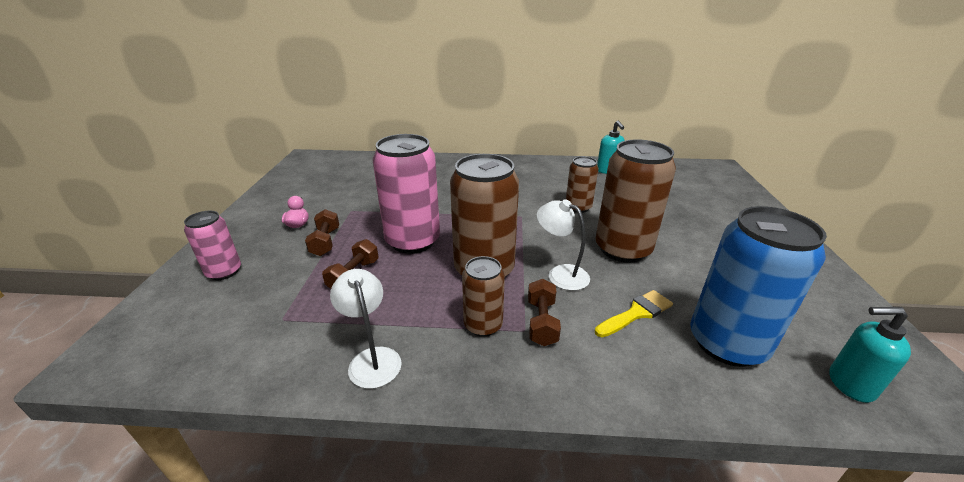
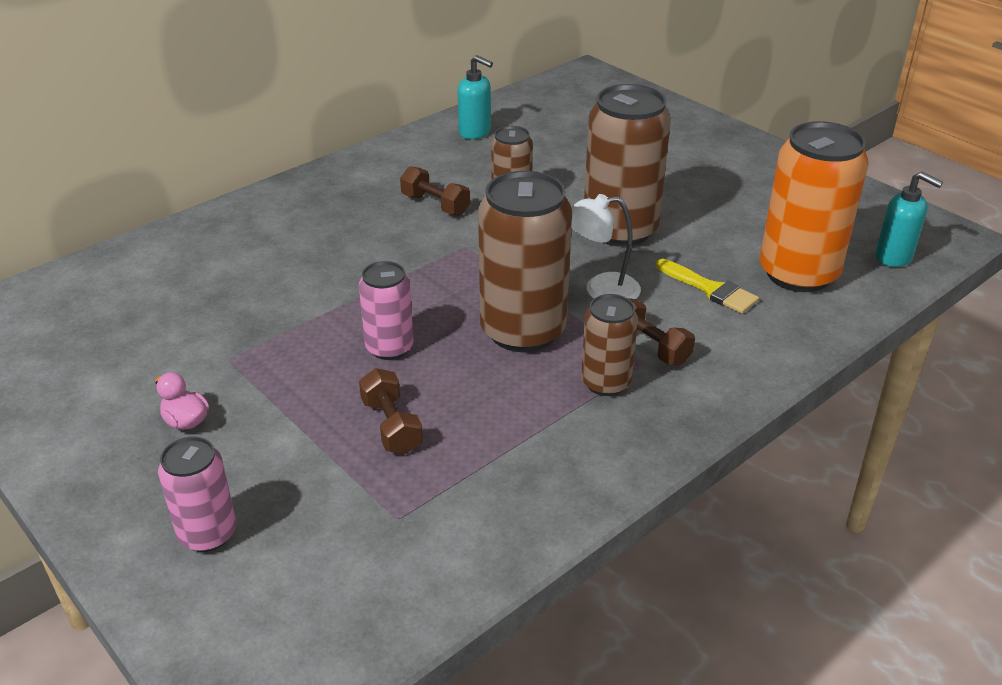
camera: 45 degrees left, 5 degrees up
(325, 242) = (276, 416): brown dumbbell -> brown dumbbell (435, 204)
(372, 358) = (557, 478): white lamp -> none
(413, 241) = (389, 347): pink can -> pink can, size x0.55
(636, 313) = (710, 289): yellow brush -> yellow brush turned 120 degrees clockwise
(727, 343) = (798, 274): blue can -> orange can
(849, 384) = (894, 257): turquoise soap dispenser -> turquoise soap dispenser turned 105 degrees counterclockwise

